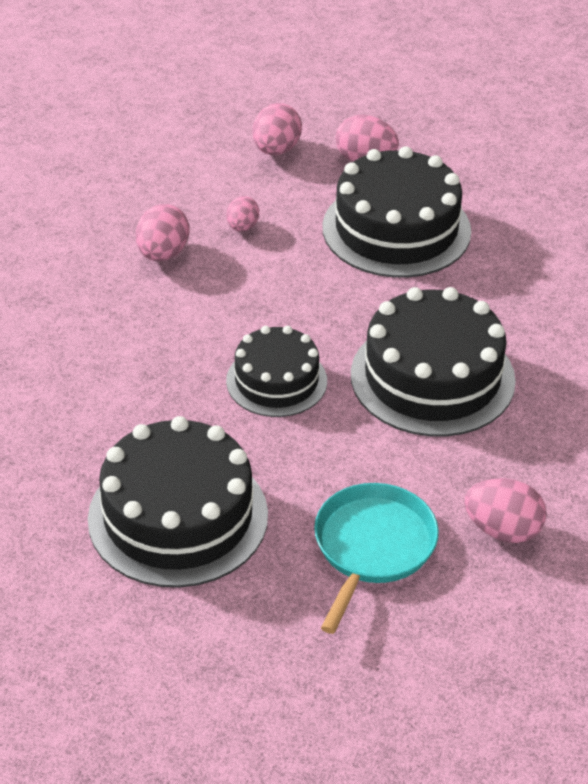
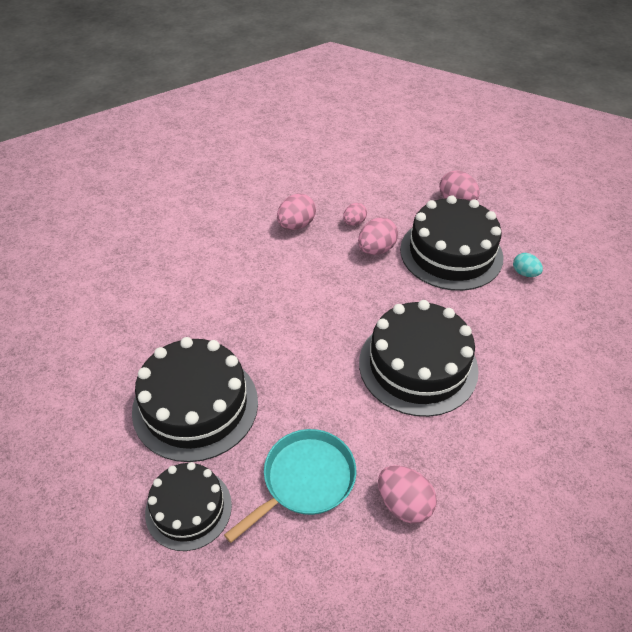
camera: 25 degrees right, 5 degrees up
(276, 150) = (403, 179): pink egg -> pink egg (376, 249)
(276, 381) = (314, 332): black cake -> black cake (188, 508)
(502, 227) = (524, 273): none -> turquoise egg

